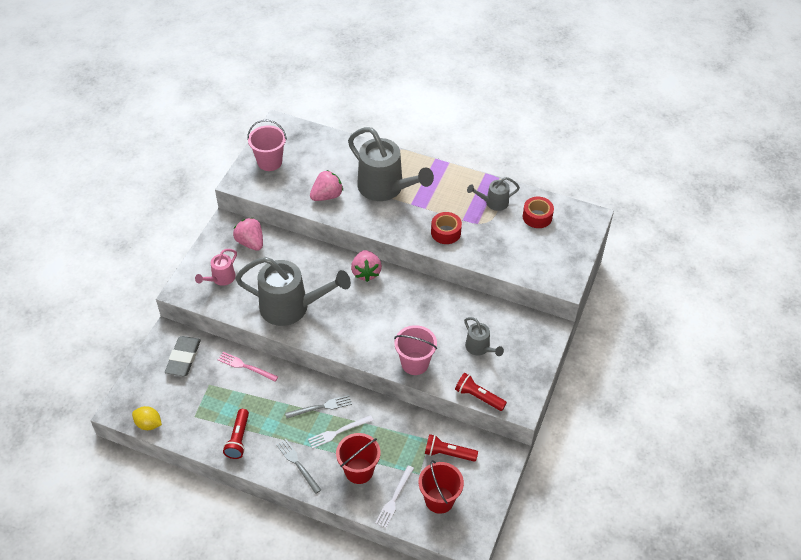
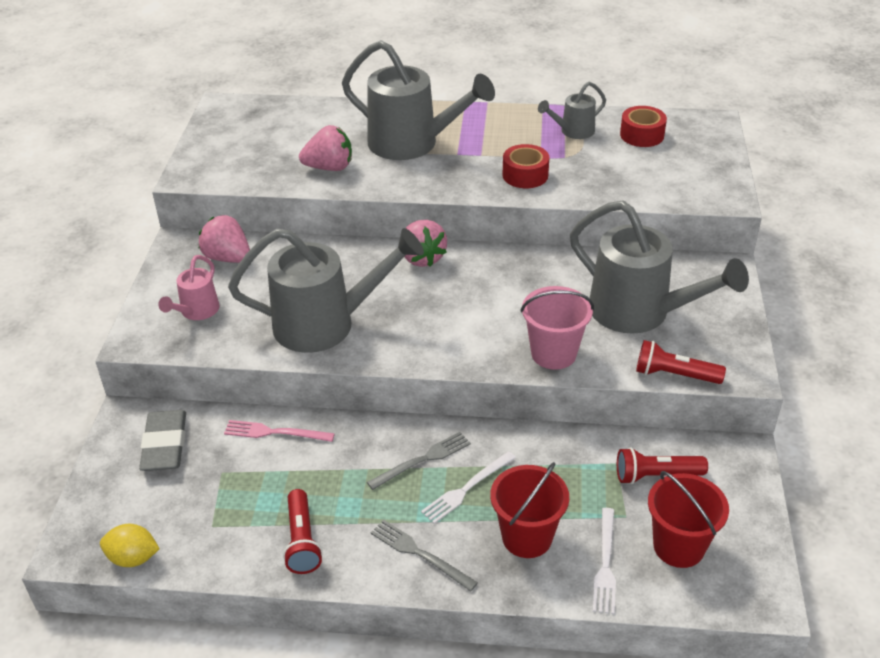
camera: 15 degrees left, 10 degrees down
(269, 162) = (226, 146): pink bucket -> none
(327, 196) = (329, 167): pink strawberry -> pink strawberry turned 45 degrees clockwise
(480, 348) = (640, 313): grey watering can -> grey watering can, size x2.03

